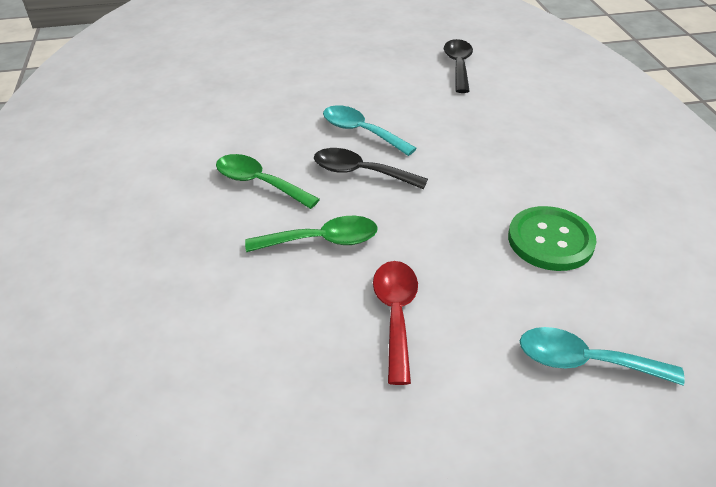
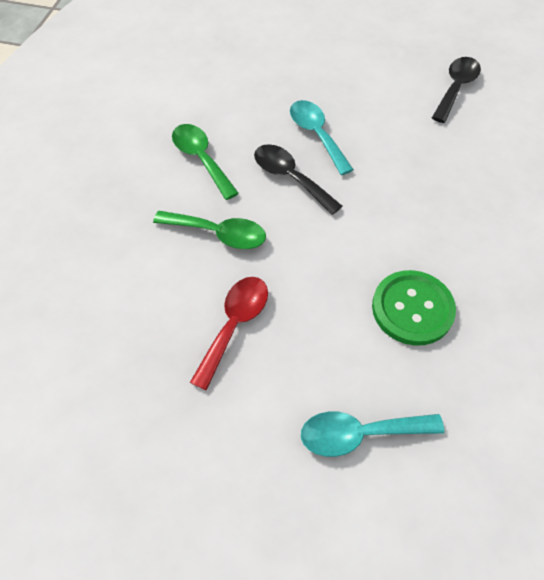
camera: 25 degrees right, 15 degrees up
(584, 361) = (359, 434): turquoise spoon -> turquoise spoon turned 45 degrees counterclockwise

